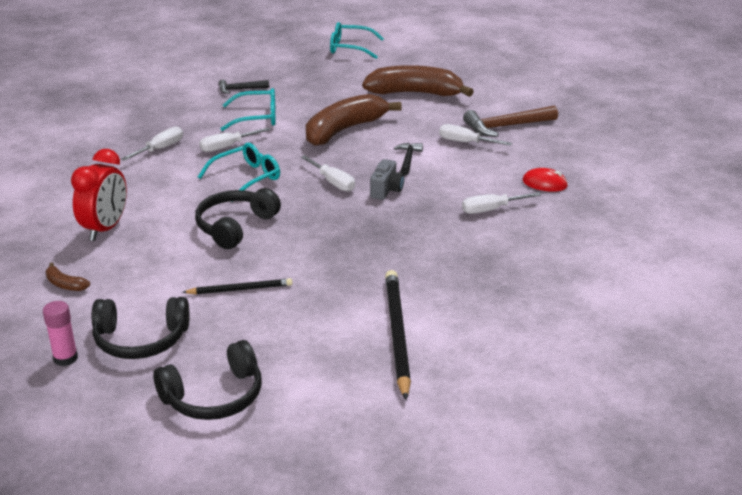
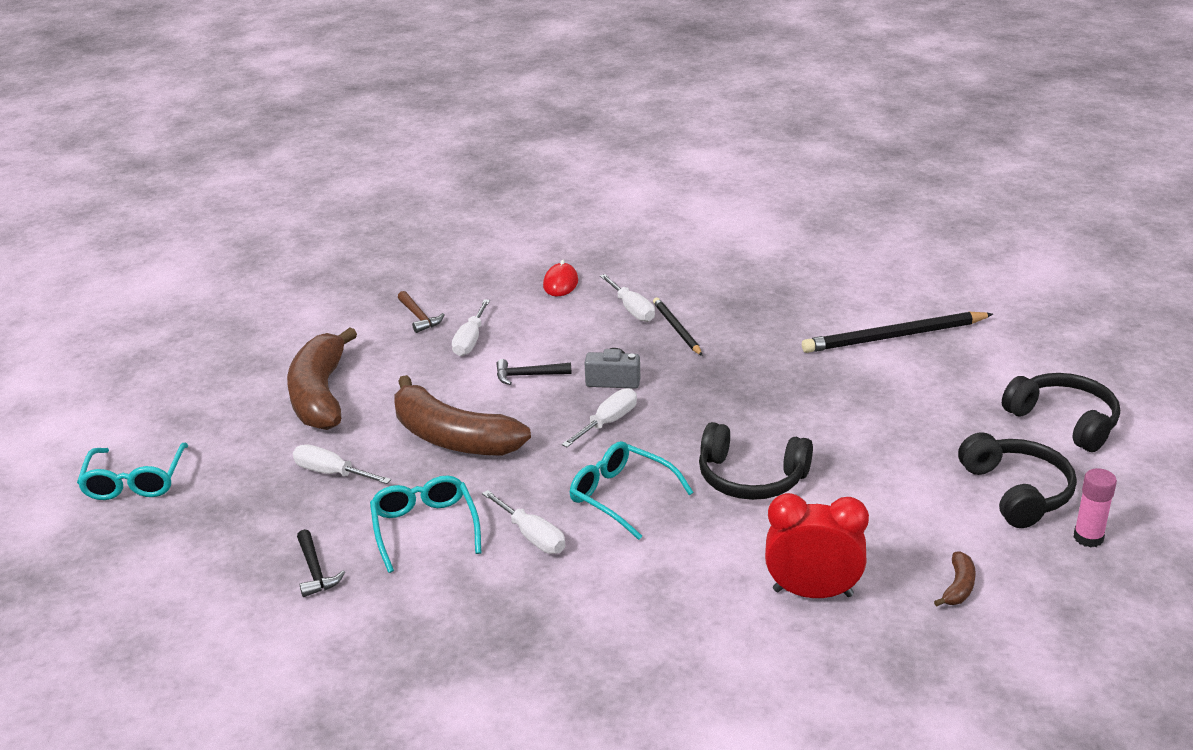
camera: 100 degrees left, 0 degrees up
(160, 149) = (557, 606): white screwdriver -> white screwdriver (331, 473)
(240, 289) = (880, 444): black pencil -> black pencil (676, 329)
(506, 126) = (419, 317): brown hammer -> brown hammer, size x0.57

